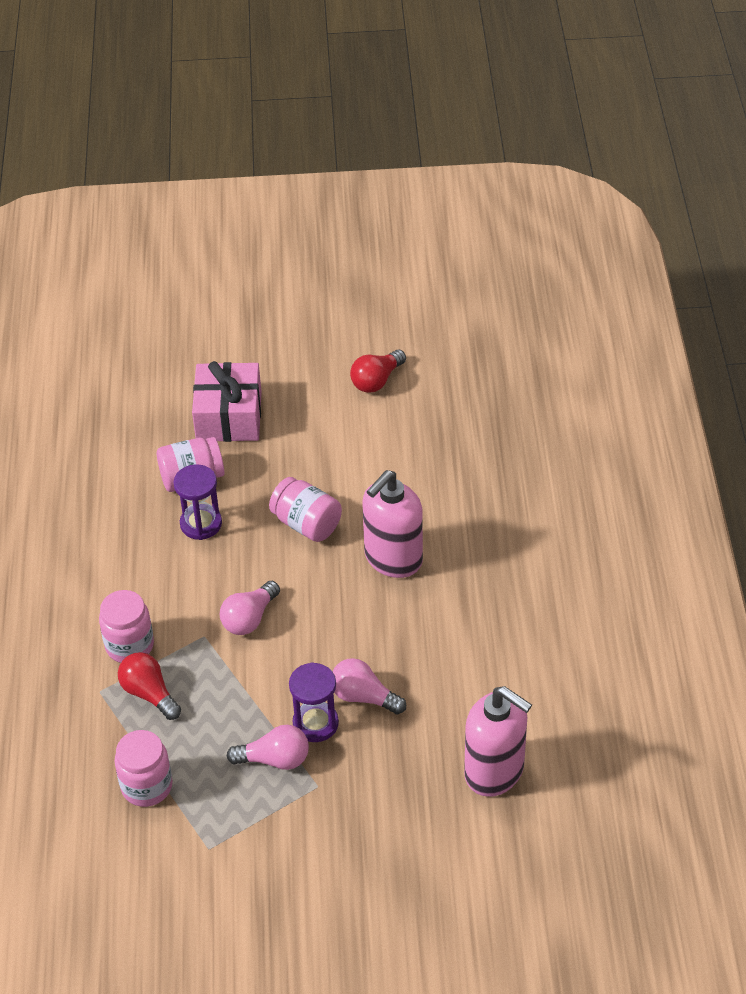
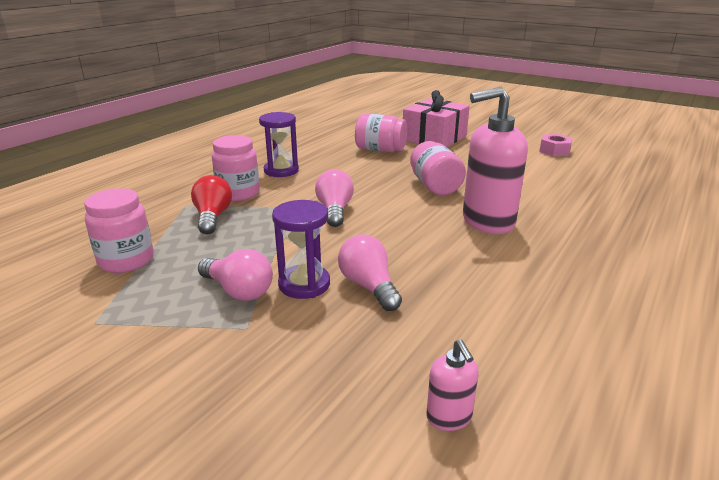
camera: 35 degrees right, 20 degrees down
(201, 524) = (361, 165): purple hourglass -> purple hourglass (281, 171)
(249, 618) = (334, 210): pink light bulb -> pink light bulb turned 105 degrees clockwise
(376, 381) = (554, 151): red light bulb -> pink nut
(494, 771) = (449, 417): pink soap dispenser -> pink soap dispenser, size x0.45

